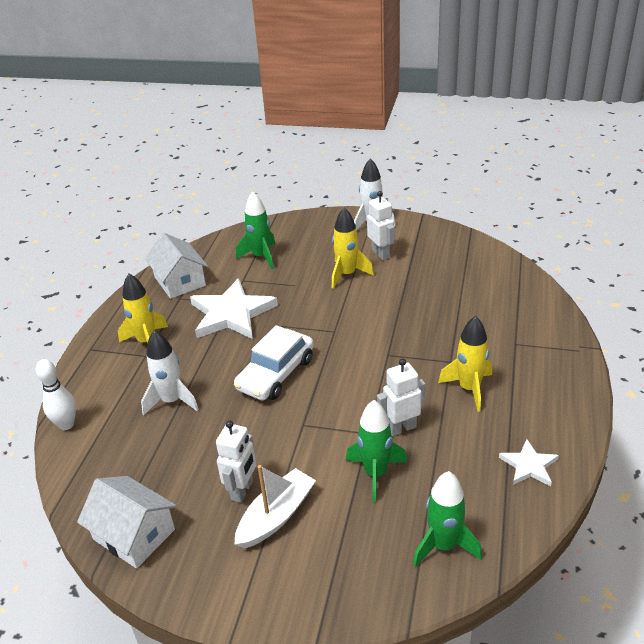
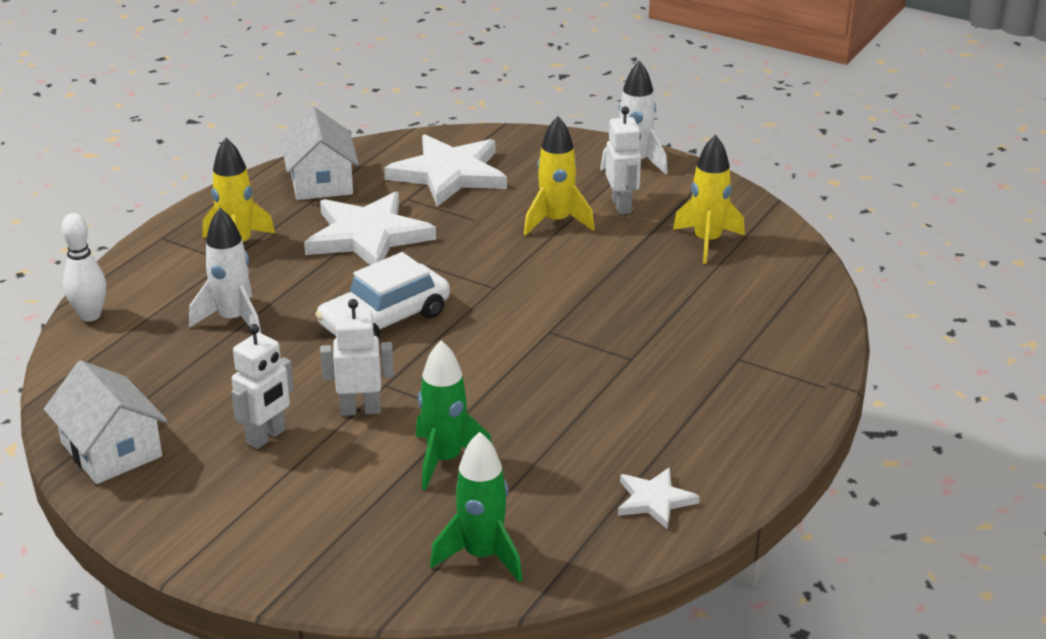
camera: 15 degrees right, 5 degrees down
(261, 257) = (449, 174): green rocket -> white star
(276, 516) = (292, 474): white boat -> none
(401, 428) = (512, 419): white robot -> white robot (360, 410)
(469, 389) = (634, 396): yellow rocket -> yellow rocket (707, 242)

